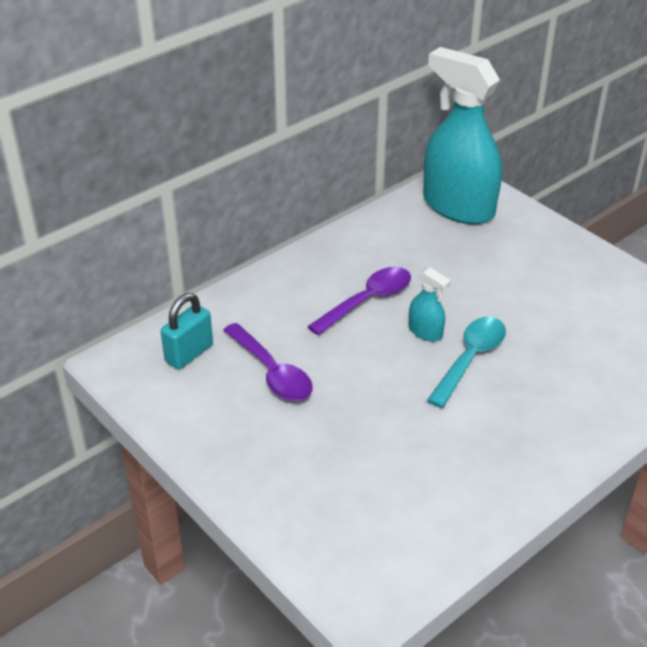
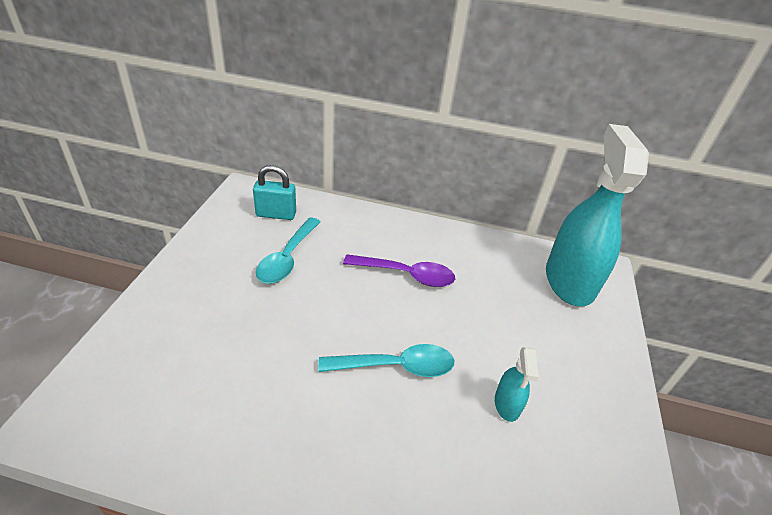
camera: 50 degrees right, 0 degrees up
(272, 372) = (287, 258): purple spoon -> turquoise spoon
(425, 332) = (403, 323): turquoise spray bottle -> turquoise spray bottle (507, 404)

